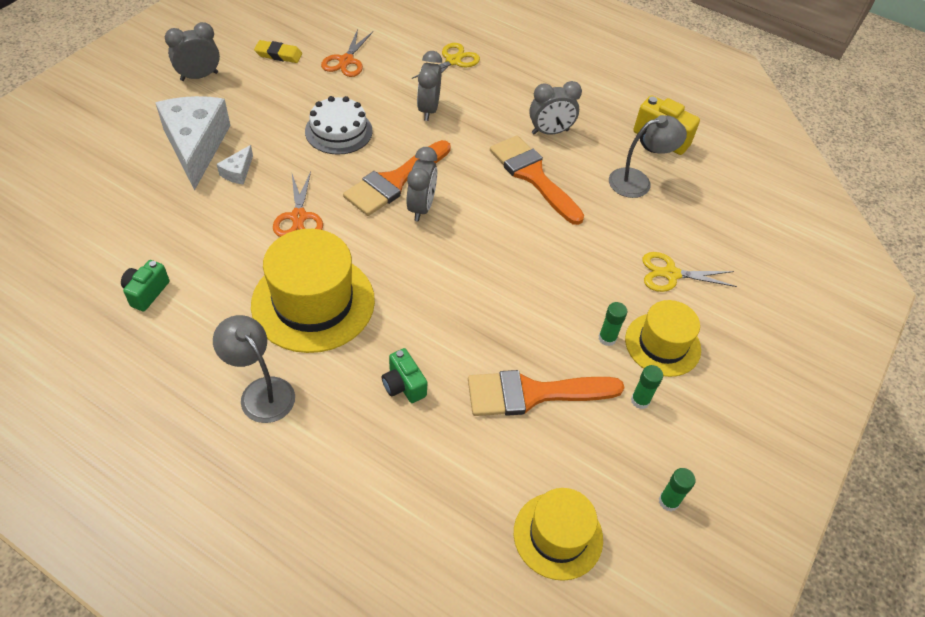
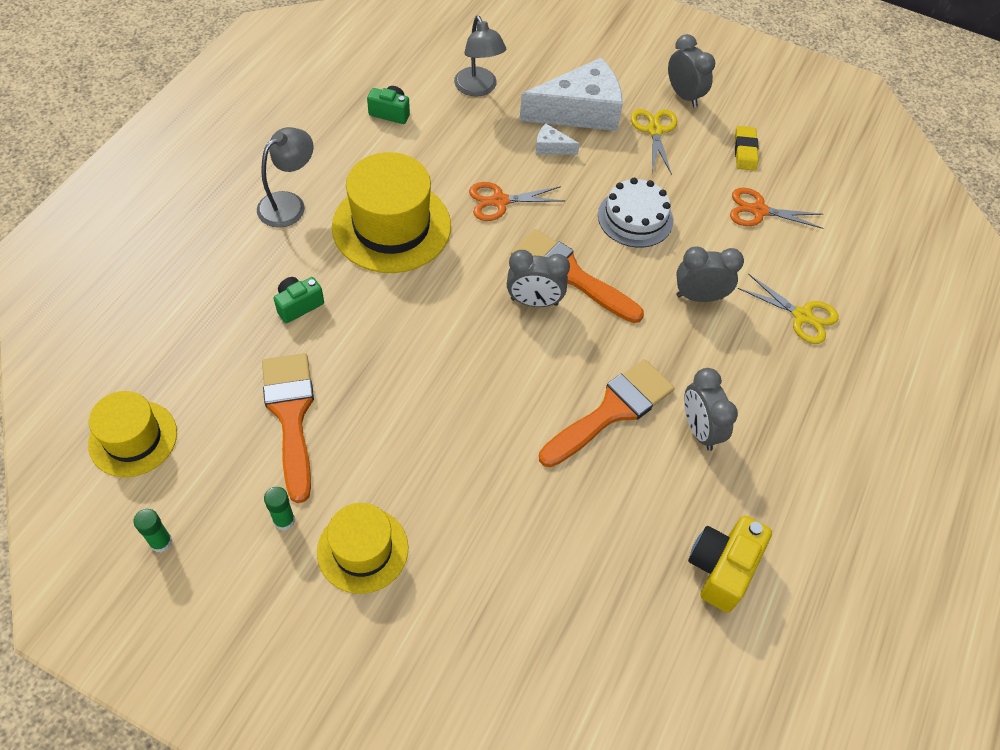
camera: 85 degrees right, 5 degrees up
(607, 338) = (367, 489): green glue stick -> none
(638, 181) = (632, 536): grey lamp -> grey lamp (478, 88)
(671, 274) = (473, 567): yellow scissors -> yellow scissors (654, 130)

